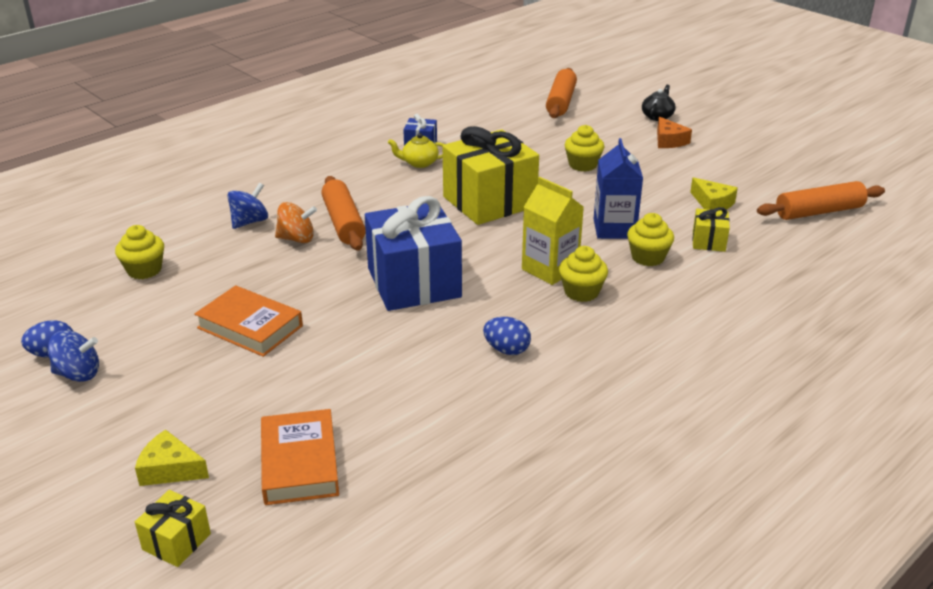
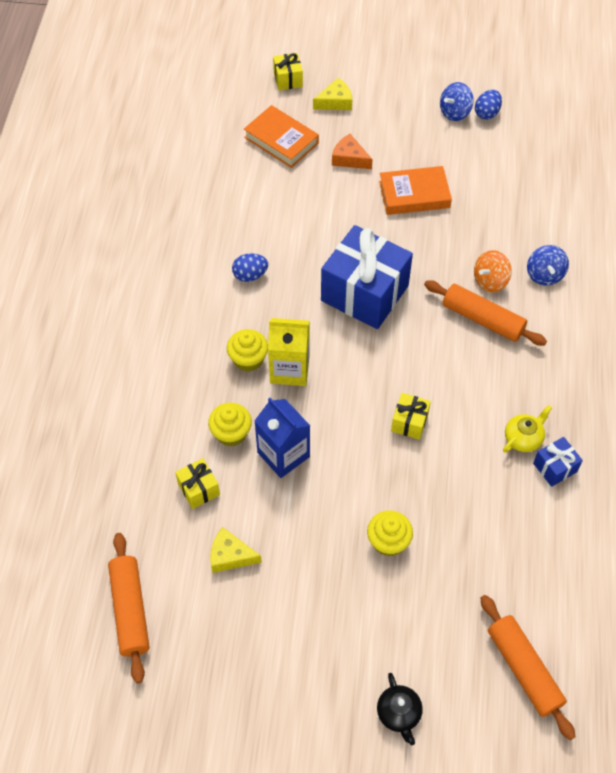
camera: 140 degrees right, 25 degrees up
(144, 270) = (538, 191): yellow cupcake -> none
(489, 202) = (409, 422): yellow gift -> yellow gift, size x0.45
(669, 141) = (347, 658): orange cheese -> orange cheese (349, 158)
(818, 212) = (130, 610): orange rolling pin -> orange rolling pin turned 45 degrees counterclockwise

